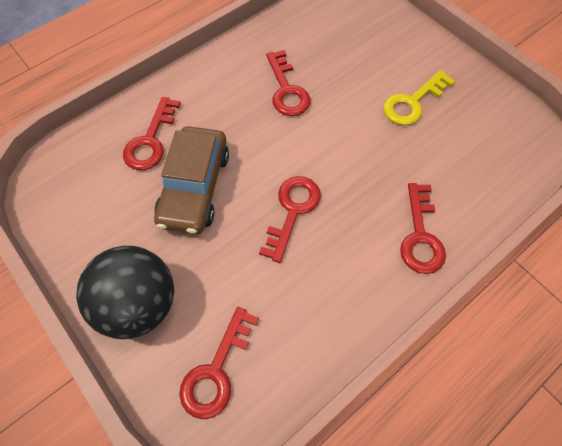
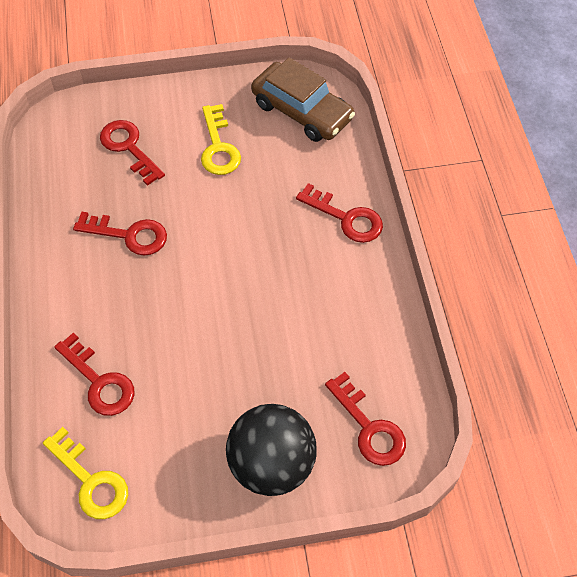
camera: 60 degrees left, 5 degrees down
(67, 180) = (91, 480): none -> yellow key
(195, 187) = (182, 365): brown car -> brown car (302, 111)
(292, 211) = (262, 298): red key -> red key (129, 148)

